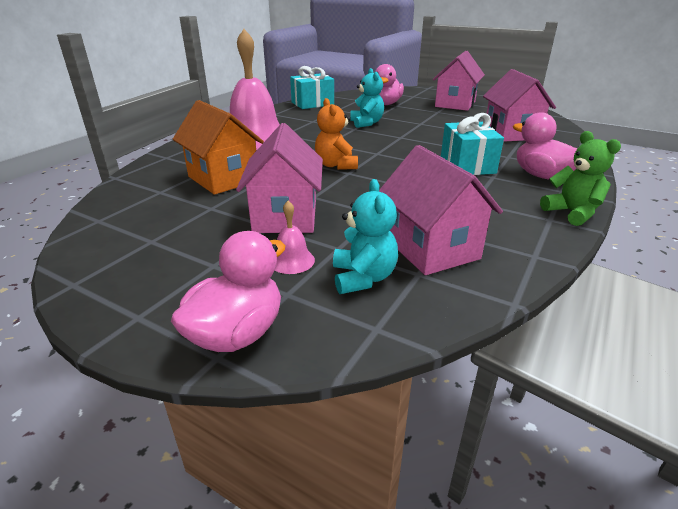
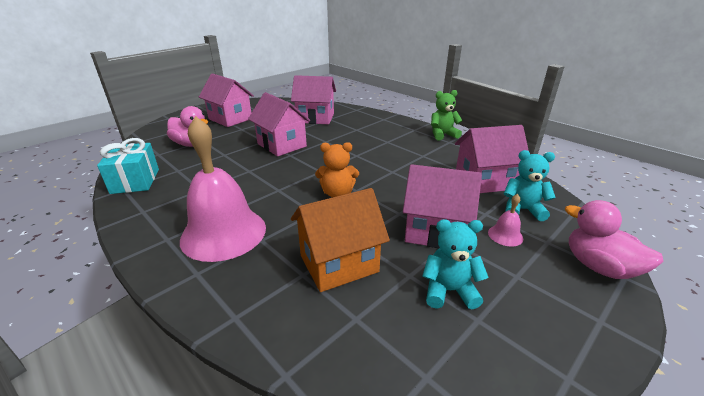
camera: 75 degrees left, 0 degrees up
(366, 123) = (240, 162): turquoise teddy bear -> turquoise teddy bear (449, 291)
(418, 130) = (281, 145): none -> pink house
(467, 165) = (364, 144): turquoise gift -> none
(542, 176) = (392, 129): pink duck -> none

